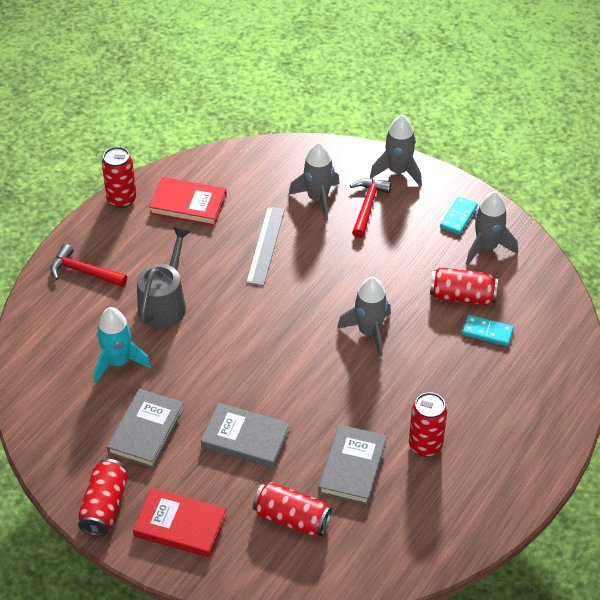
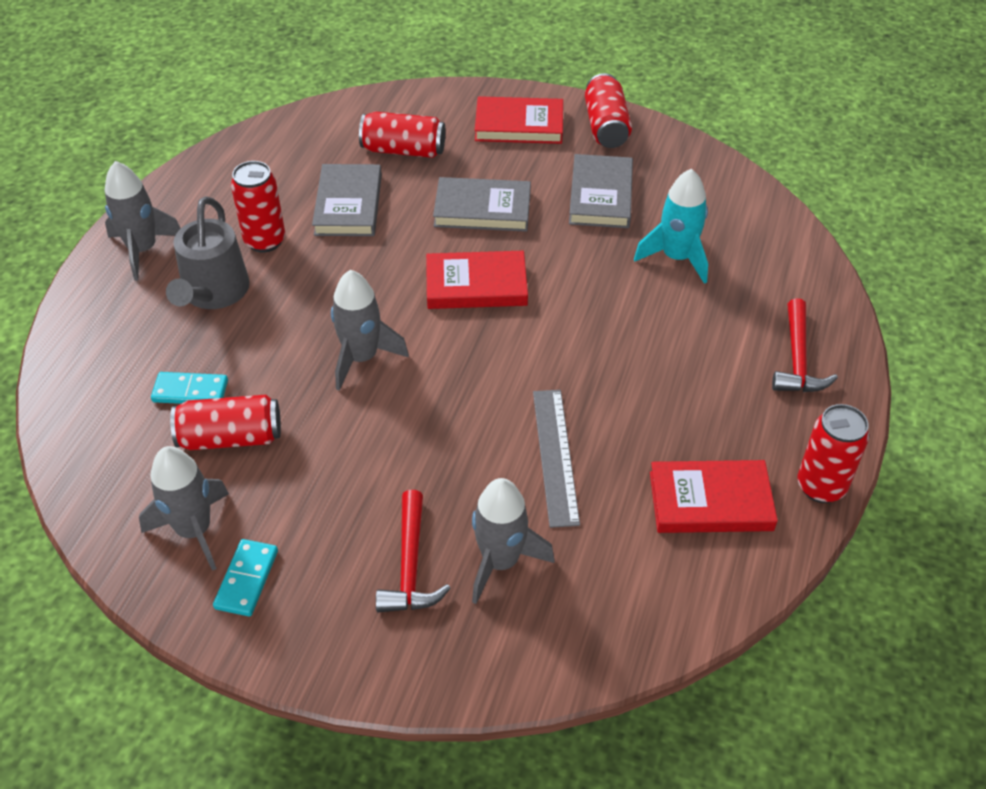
camera: 165 degrees right, 0 degrees up
(84, 272) = (797, 359): red hammer -> red hammer turned 90 degrees clockwise
(164, 303) = (660, 339): grey watering can -> grey watering can (213, 293)
(273, 371) = (476, 285): none -> red book
(398, 171) = (370, 656): grey rocket -> grey rocket (143, 250)

